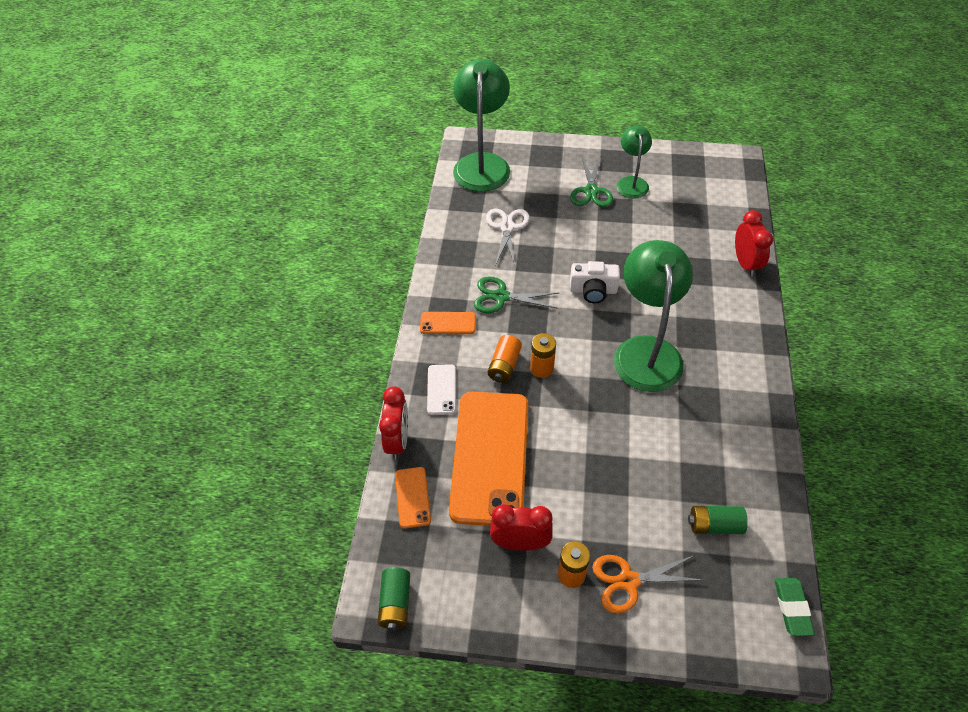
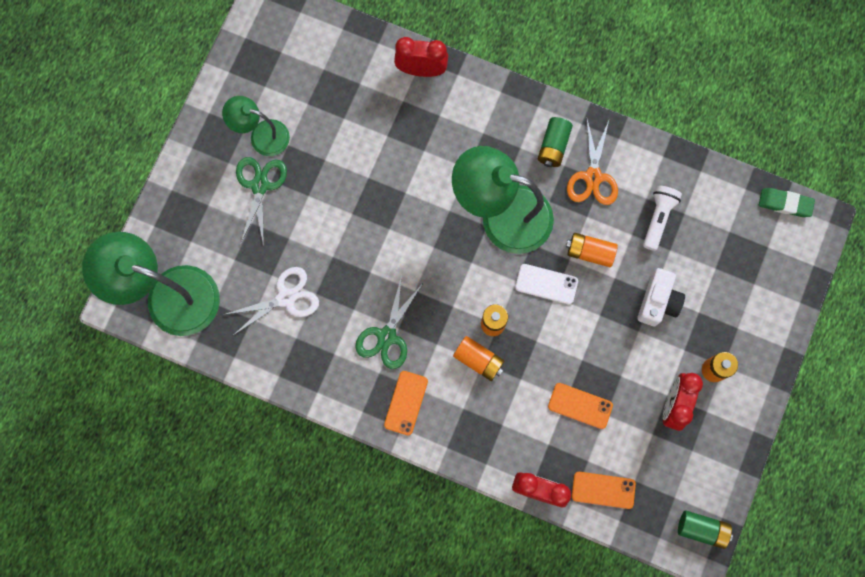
camera: 75 degrees left, 25 degrees up
(441, 389) = (489, 431): white phone -> white phone (546, 284)
(490, 457) = (580, 406): orange phone -> orange phone, size x0.42
(507, 227) = (286, 298): white scissors -> white scissors turned 135 degrees clockwise
(591, 191) = (260, 185): green scissors -> green scissors turned 105 degrees counterclockwise
(593, 290) = (408, 237): white camera -> white camera (658, 301)
(628, 581) = (731, 324): orange scissors -> orange scissors (592, 177)
(645, 429) = (590, 252): none -> orange battery
(709, 481) = (658, 218): none -> white flashlight
(714, 525) = (700, 232): green battery -> green battery (553, 146)

